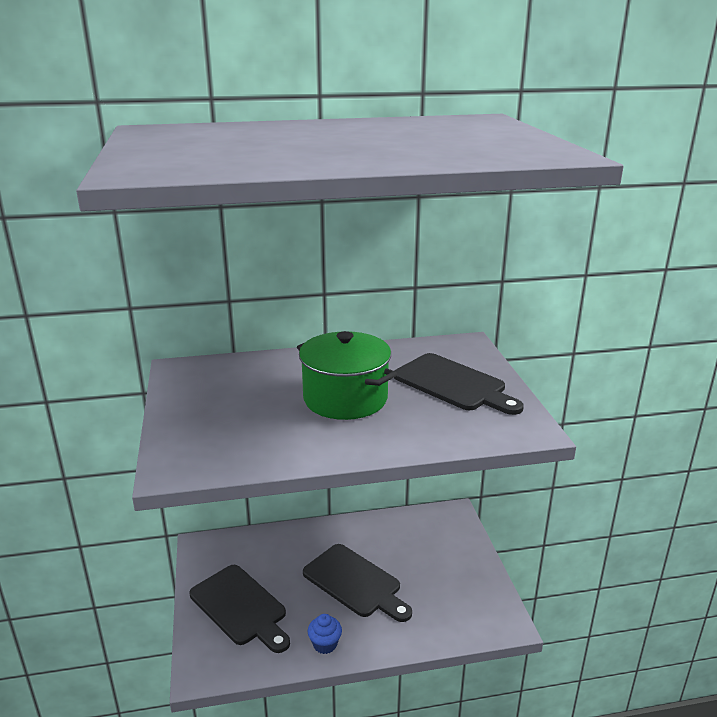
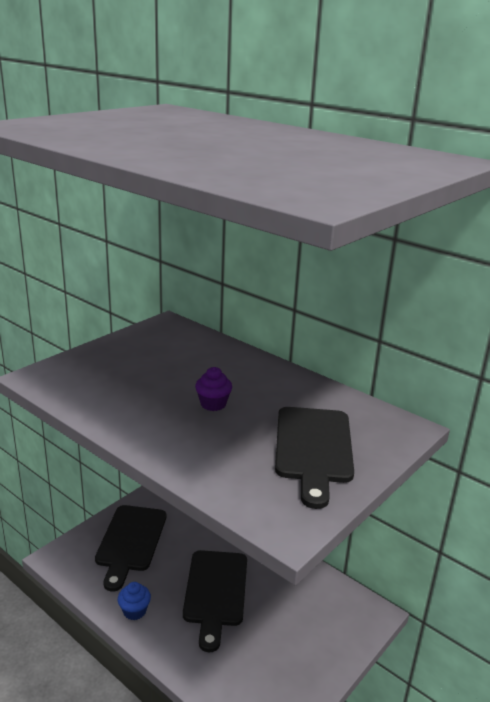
camera: 50 degrees right, 0 degrees up
(345, 399) = (213, 404): green pot -> purple cupcake

